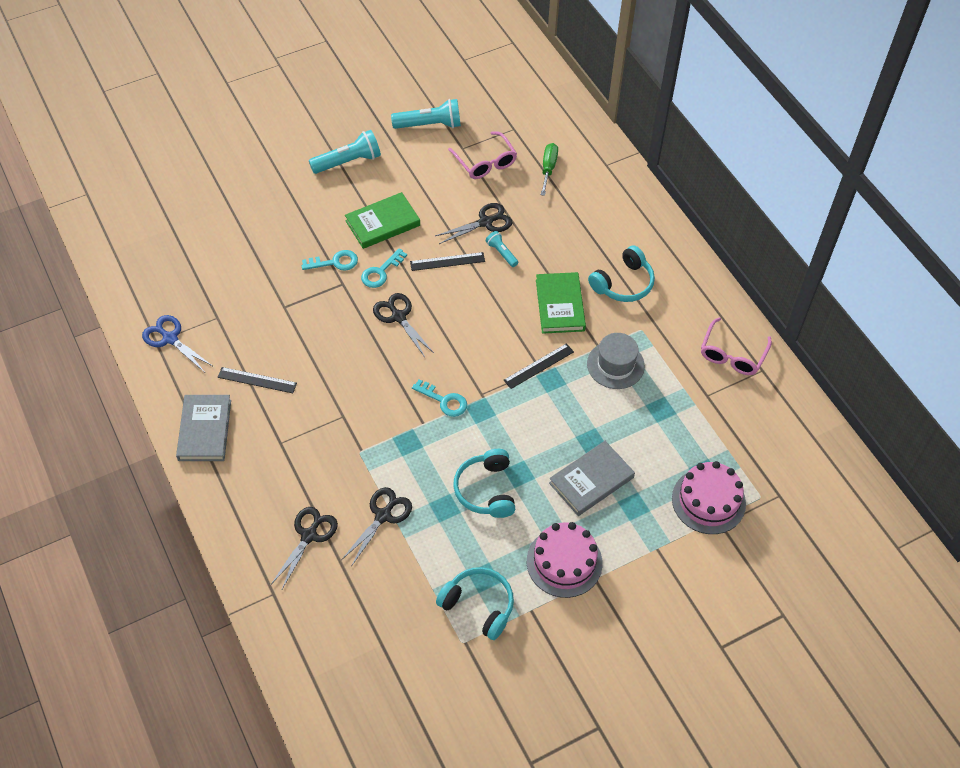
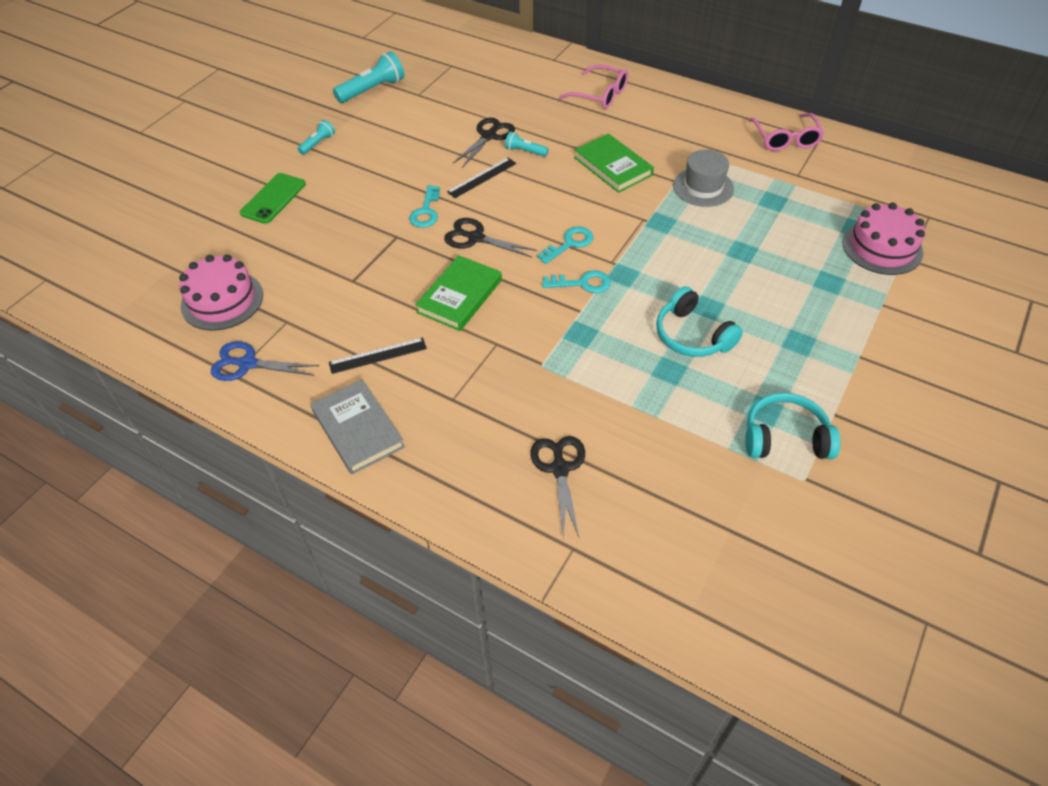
camera: 30 degrees left, 5 degrees down
(280, 200) = (273, 198): none -> green phone
(334, 262) = (373, 223): turquoise key -> turquoise key (569, 244)
(348, 161) = (318, 143): turquoise flashlight -> turquoise flashlight, size x0.55
(382, 223) = (393, 175): green book -> green book (460, 296)
(383, 516) = (618, 409): black scissors -> none
(485, 162) = (448, 96): pink glasses -> pink glasses (600, 95)
(538, 366) = (640, 217): black ruler -> none
(548, 168) = (507, 79): green screwdriver -> none
(564, 562) = (820, 357): pink cake -> pink cake (222, 300)
(591, 480) = (774, 281): grey book -> none
(623, 283) = (649, 129): turquoise headphones -> none

